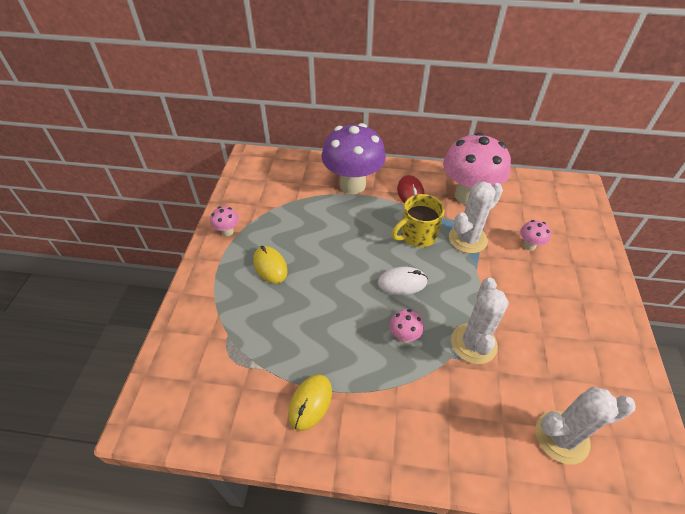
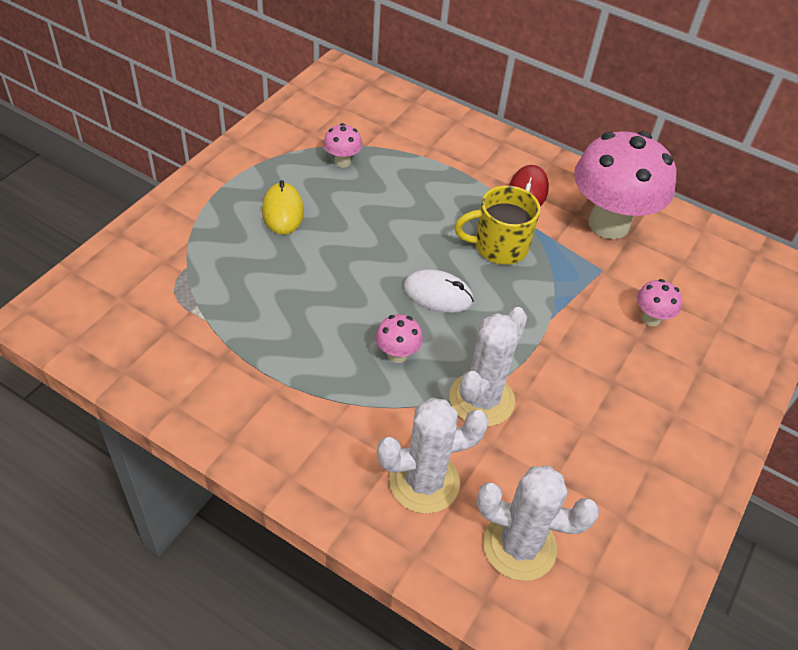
camera: 20 degrees right, 0 degrees up
(227, 231) = (255, 152): pink mushroom -> pink mushroom (342, 162)
(310, 403) = (236, 376): yellow mouse -> none
(352, 185) = (454, 153): purple mushroom -> none
(467, 239) = (566, 277): white cactus -> white cactus (424, 482)

